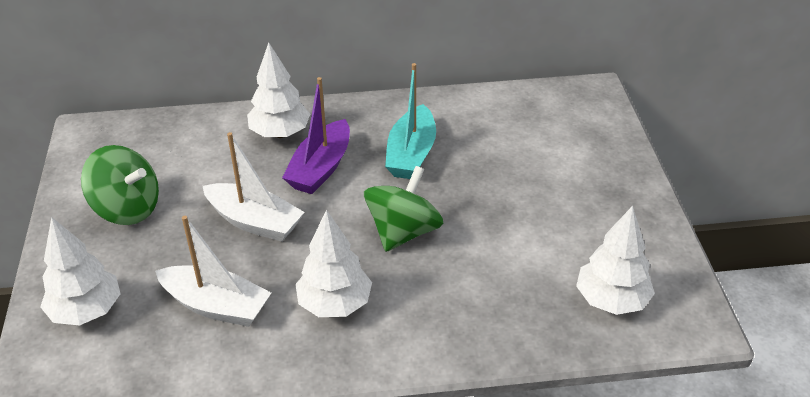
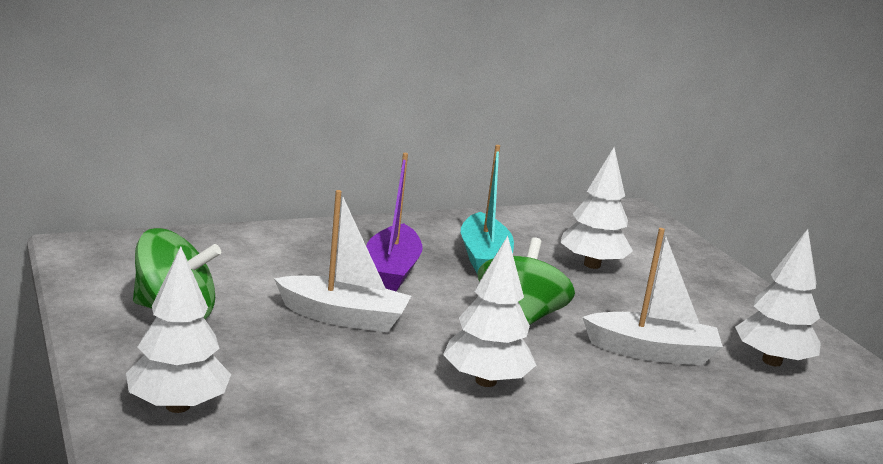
camera: 20 degrees left, 20 degrees down
(216, 306) = (345, 391): white boat -> white boat (651, 352)
(280, 133) = (324, 245): white tree -> white tree (592, 265)

